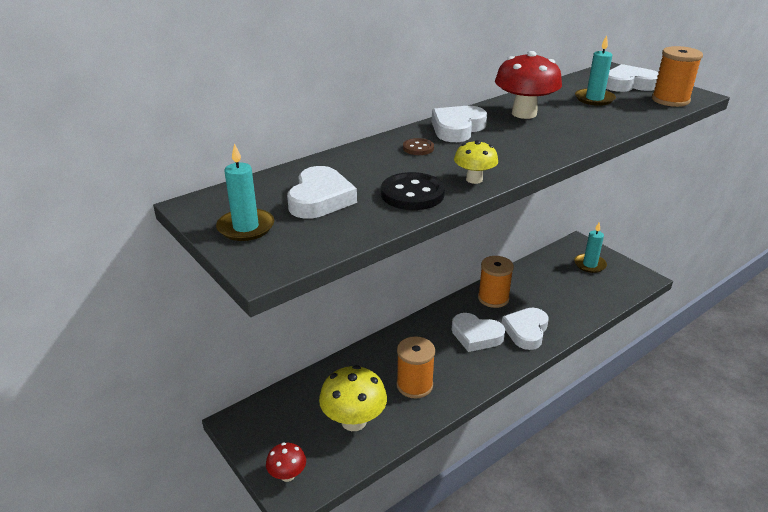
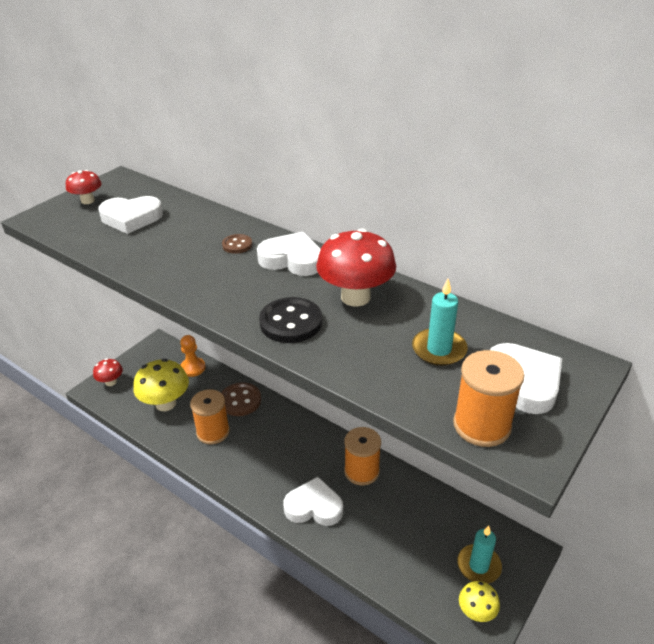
camera: 75 degrees right, 5 degrees up
(246, 227) = (87, 201): turquoise candle -> red mushroom
(303, 392) = (193, 368): none -> orange pawn
(376, 359) = (240, 400): none -> brown button
(412, 194) = (144, 255): black button -> black button (291, 322)
(474, 179) = (177, 282): yellow mushroom -> yellow mushroom (476, 612)
(476, 336) = (293, 465): white heart -> none

